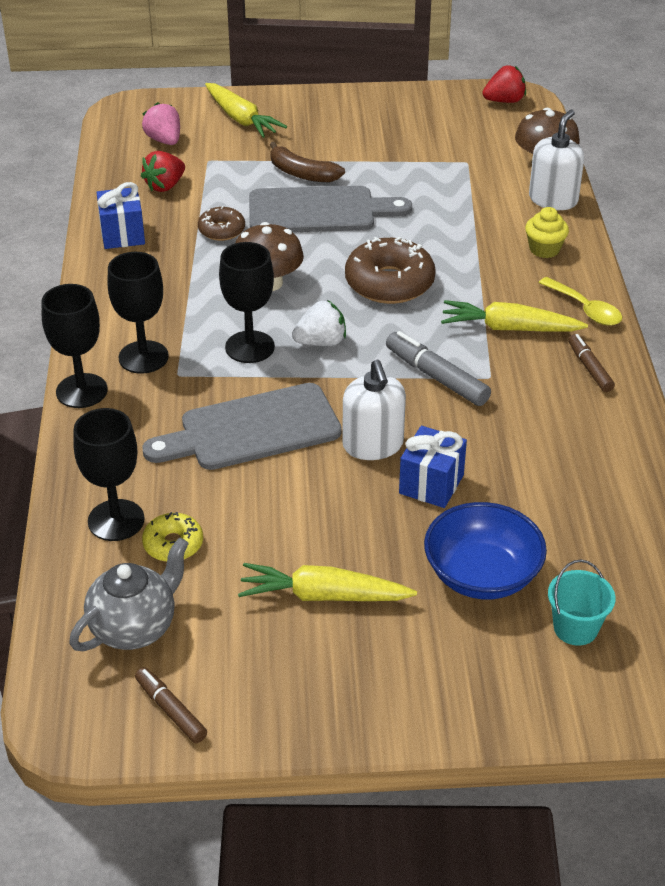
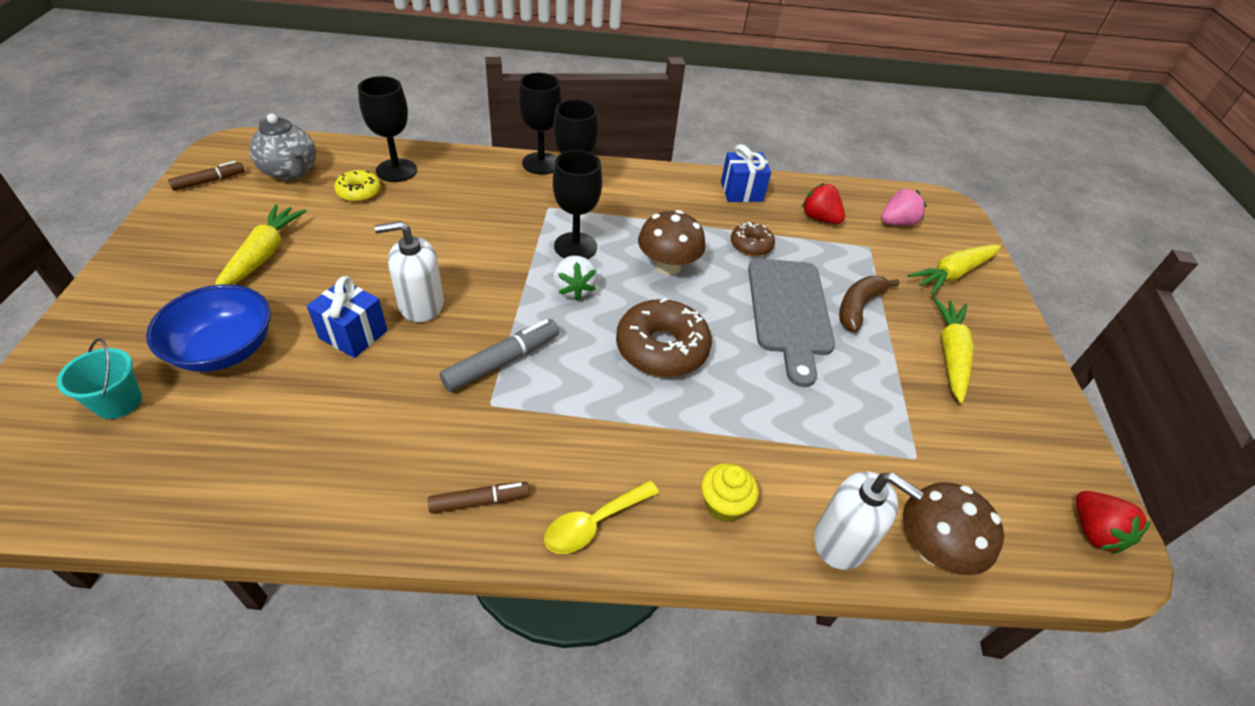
camera: 90 degrees right, 5 degrees up
(251, 429) = (468, 238): grey cutting board -> none
(509, 328) = (569, 437): yellow carrot -> yellow carrot (950, 354)

